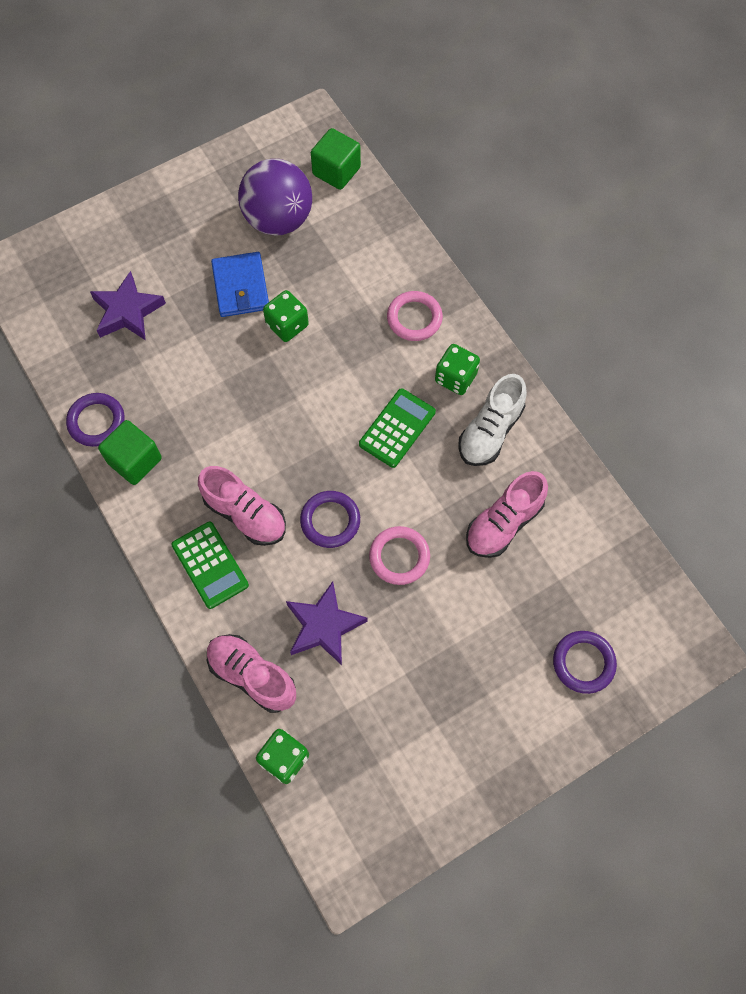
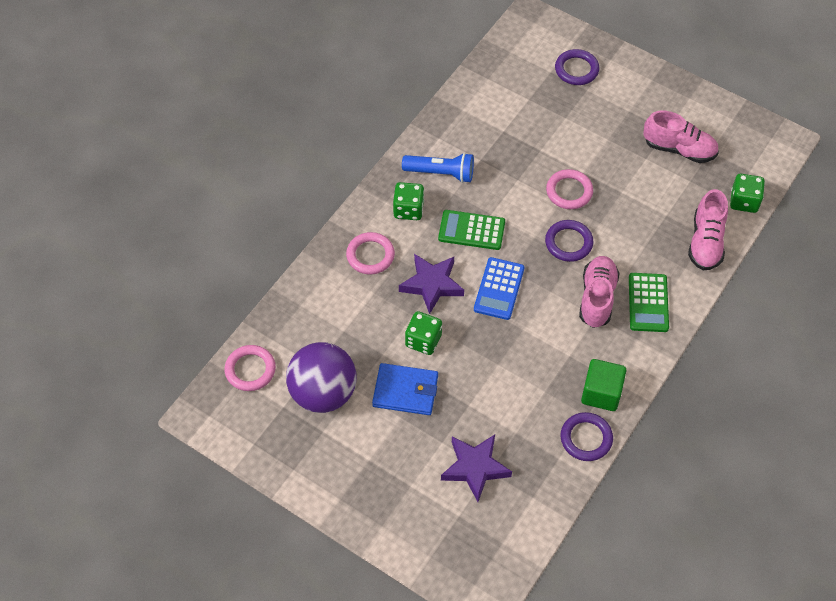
camera: 115 degrees left, 10 degrees down
(210, 565) = (648, 303): green calculator -> green calculator turned 150 degrees clockwise
(241, 287) = (405, 391): blue wallet -> blue wallet turned 45 degrees clockwise
(309, 421) = (499, 289): none -> blue calculator
(324, 626) = (645, 215): purple star -> purple star (432, 285)
(336, 171) = (250, 370): green cube -> pink ring
(490, 431) = (441, 173): white shoe -> blue flashlight
(504, 523) = (507, 141): pink shoe -> pink shoe (679, 149)

